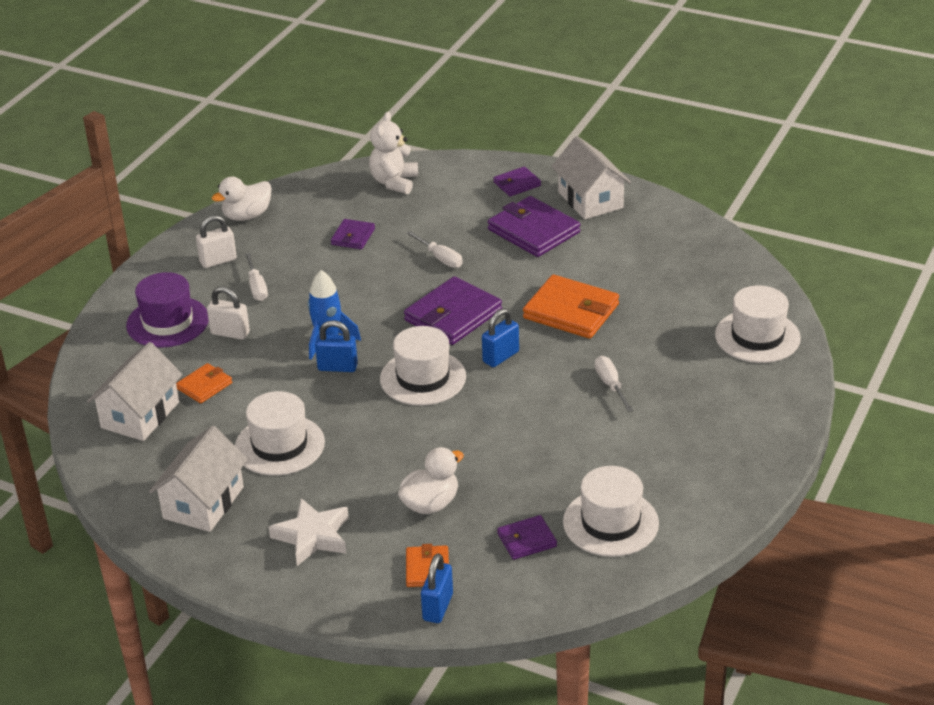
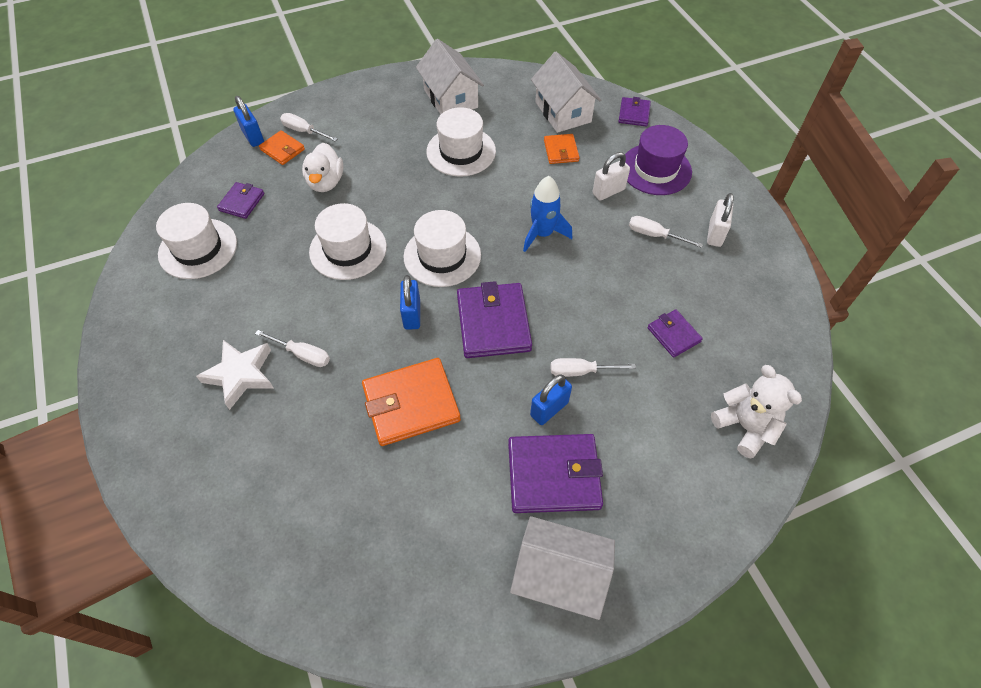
camera: 130 degrees right, 20 degrees up
(247, 216) = (773, 287): white duck -> none
(312, 536) = (368, 123): white star -> white star (240, 375)
(337, 367) = (506, 221): blue padlock -> blue padlock (549, 409)
(382, 575) = (303, 131): none -> white screwdriver
(517, 184) = (651, 531): purple wallet -> purple wallet (634, 114)
(757, 336) = (221, 512): white hat -> white hat (348, 249)

